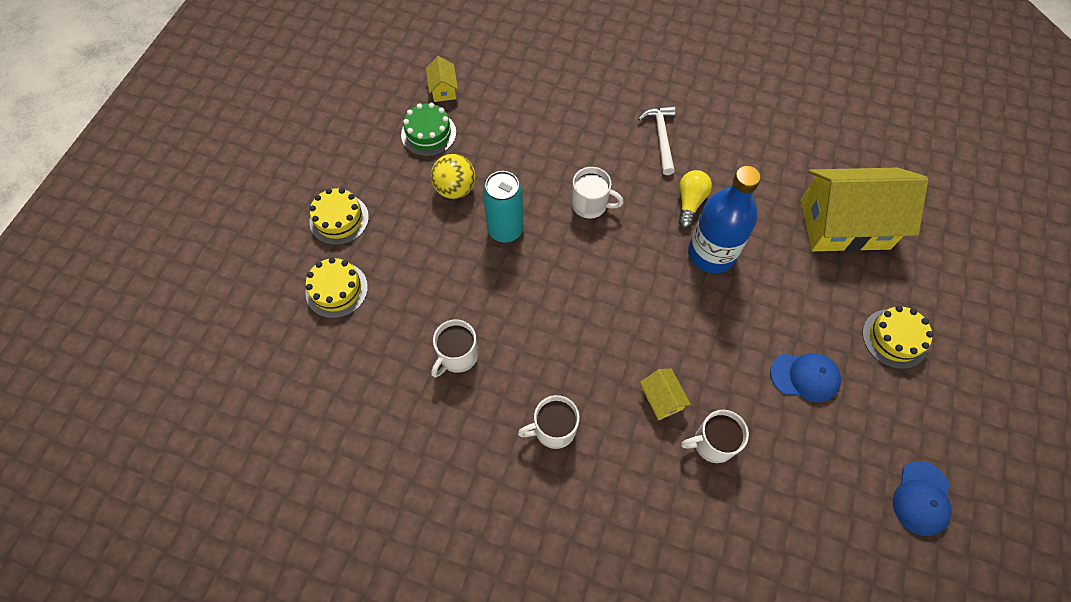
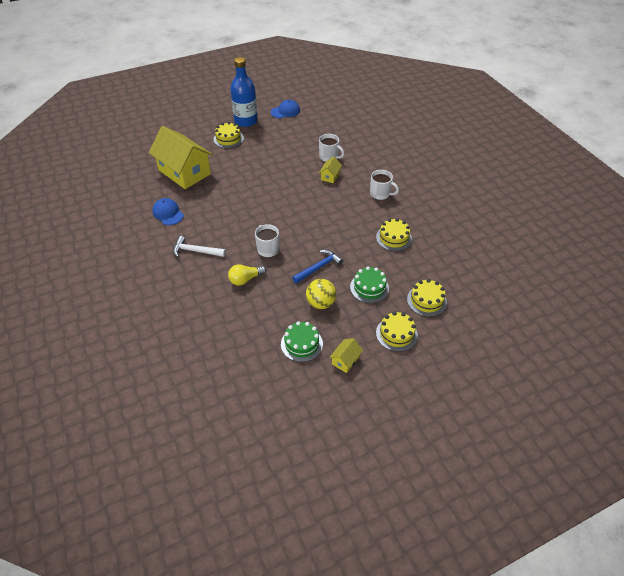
camera: 135 degrees left, 15 degrees down
(420, 252) = (369, 287): none -> green cake
(443, 89) = (263, 365): yellow house -> yellow house (345, 360)
(457, 356) = (394, 238): white mug -> yellow cake
(505, 230) = (318, 267): turquoise can -> blue hammer
(661, 137) = (196, 251): white hammer -> white hammer turned 60 degrees clockwise
(690, 203) = (226, 219): yellow light bulb -> yellow light bulb (245, 279)
(711, 253) = (247, 198): blue bottle -> blue bottle (246, 121)
(805, 377) = (273, 150): blue cap -> blue cap (168, 213)

